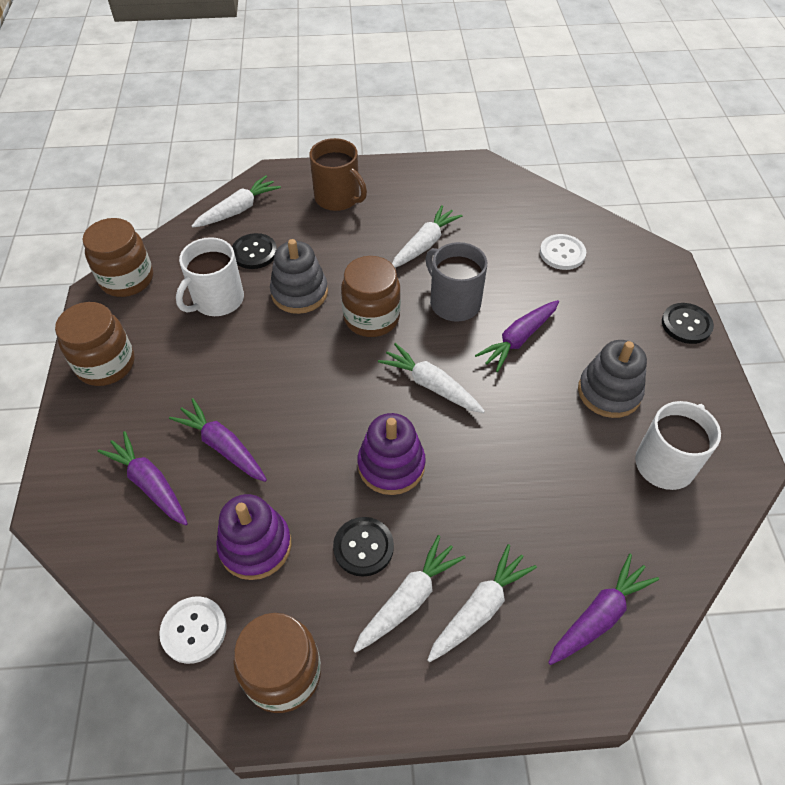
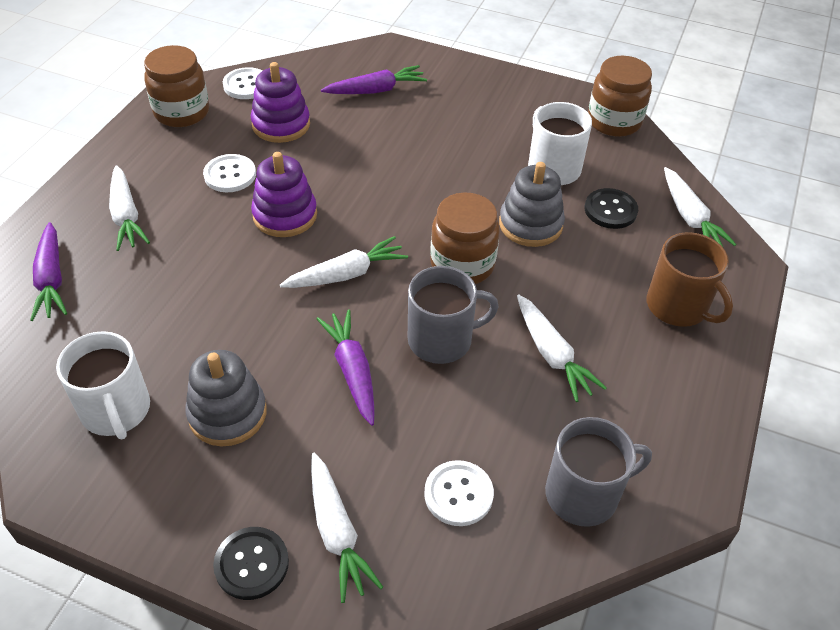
camera: 115 degrees right, 5 degrees down
(106, 364) = (512, 92): brown jar -> none
(222, 446) = (381, 131): purple carrot -> none
(338, 198) = (678, 306): brown mug -> brown mug turned 105 degrees counterclockwise
(363, 547) = (230, 175): black button -> white button
(409, 599) = (170, 183): white carrot -> white carrot (337, 532)
(516, 204) = (583, 494): none -> grey mug

